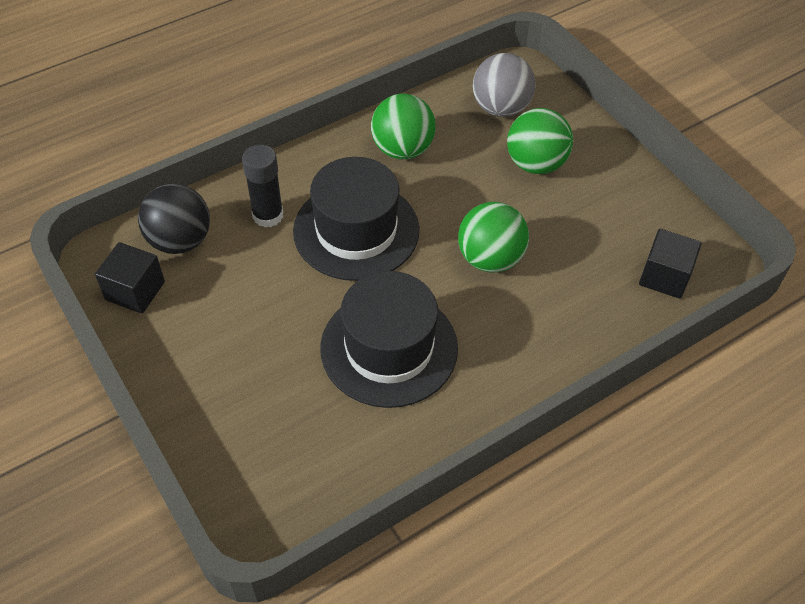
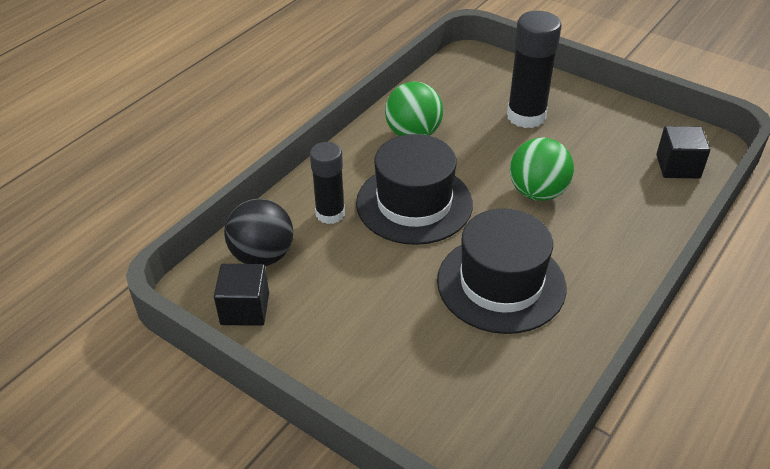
camera: 20 degrees left, 10 degrees down
(500, 108) = (472, 85): grey ball -> none
(535, 163) = (526, 116): green ball -> black glue stick

